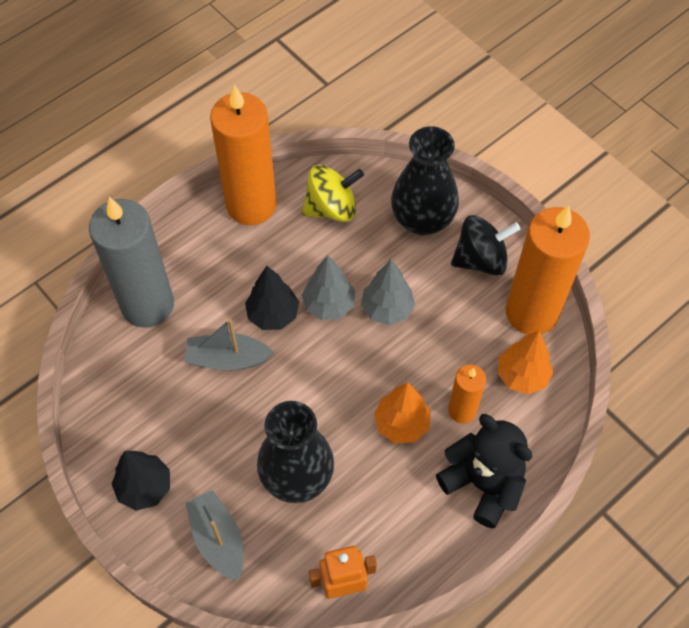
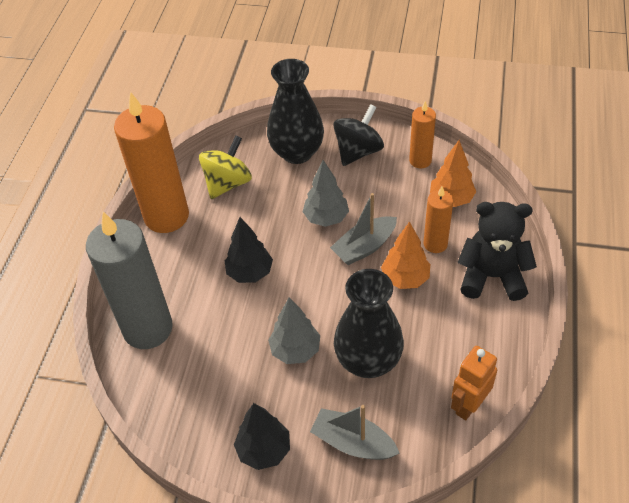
camera: 35 degrees left, 10 degrees down
(227, 359) = (244, 322): grey boat -> grey boat (364, 247)
(329, 305) = (284, 241): grey tree -> grey tree (295, 350)
(531, 312) = (420, 160): orange candle -> orange candle, size x0.51

